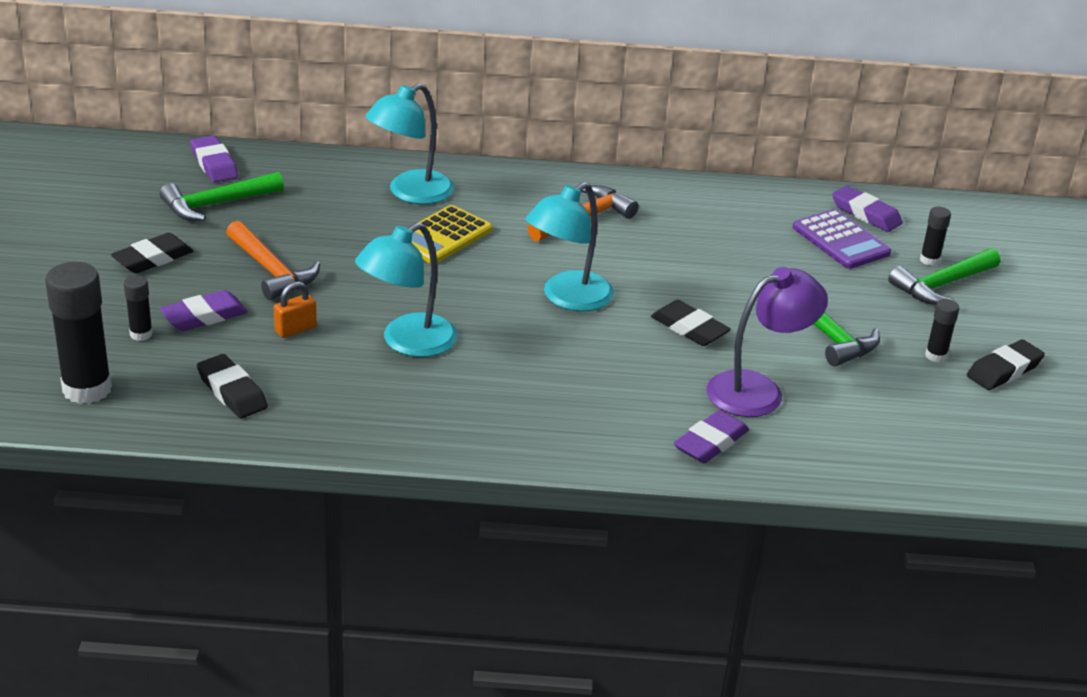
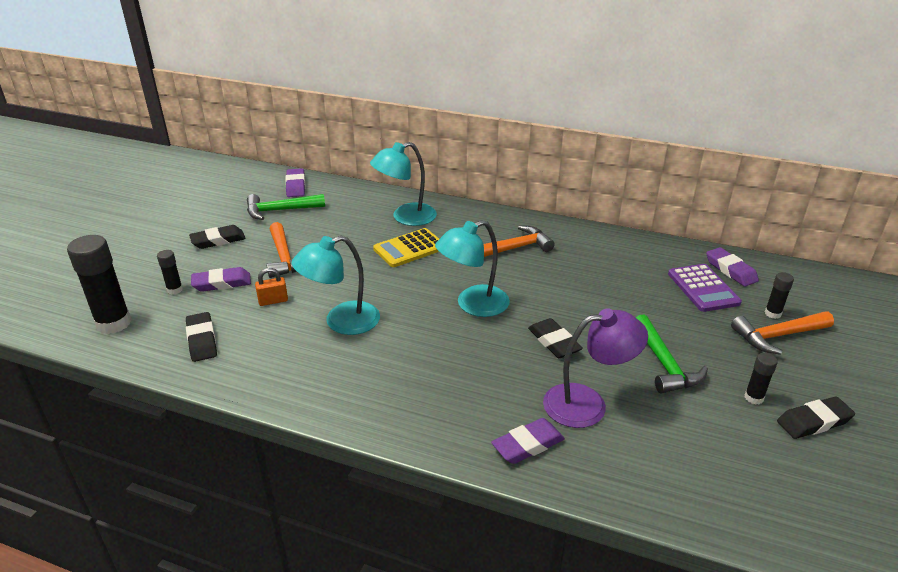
camera: 20 degrees right, 0 degrees up
(942, 285) = (777, 336): green hammer -> orange hammer

